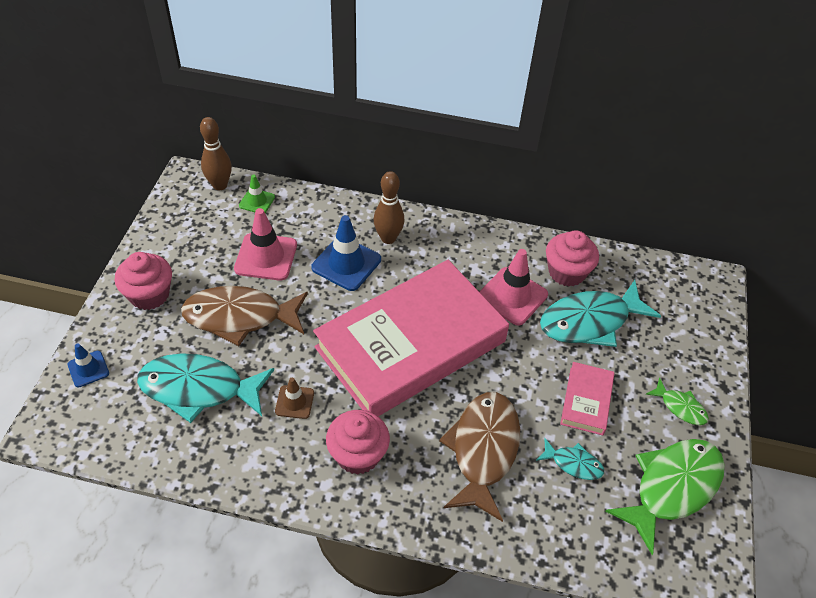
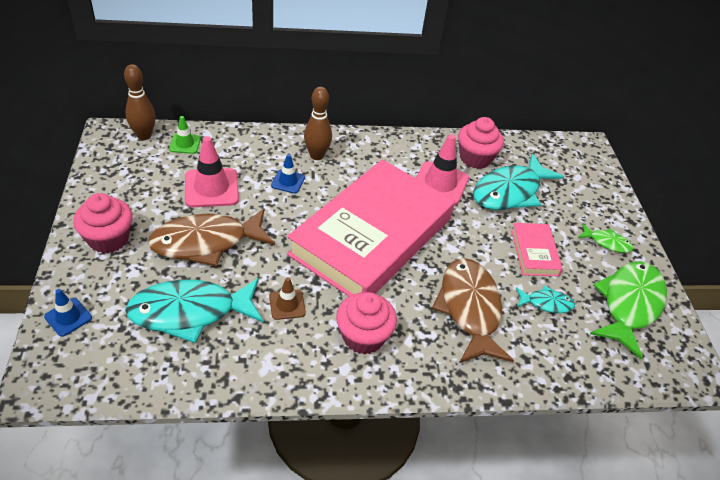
camera: 20 degrees left, 5 degrees down
(346, 263) = (288, 181): blue traffic cone -> blue traffic cone, size x0.56

